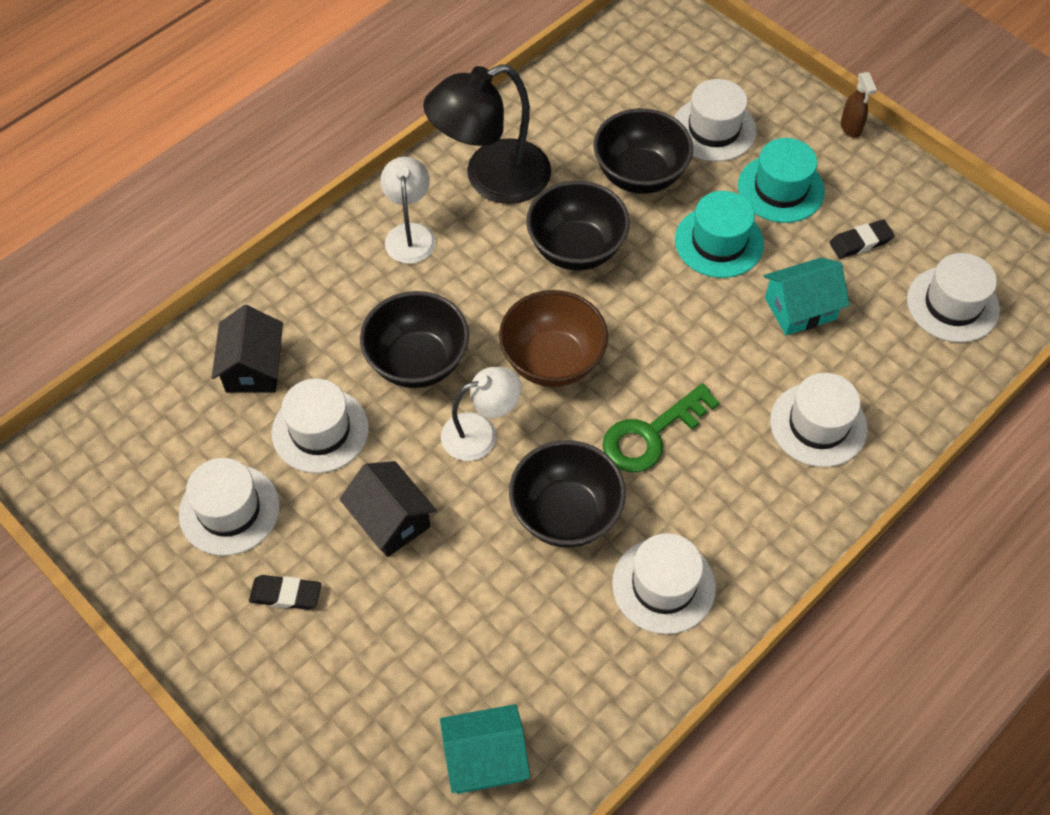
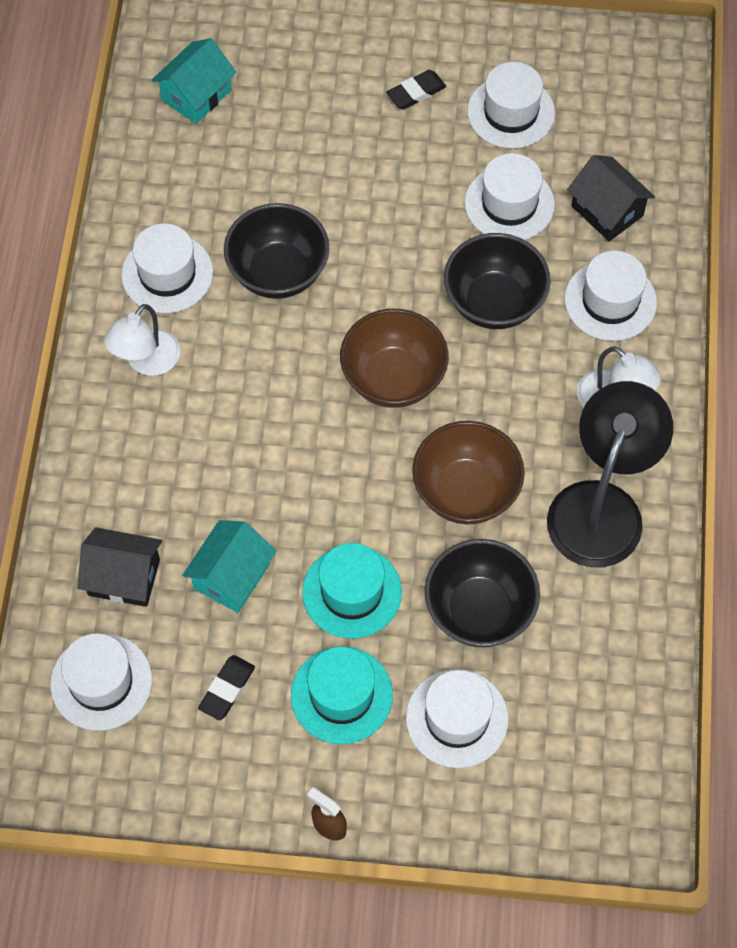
camera: 140 degrees right, 5 degrees up
(391, 520) = (396, 183): black house -> black house (124, 577)
(480, 433) = (394, 285): white lamp -> white lamp (146, 362)
(576, 249) = (466, 491): black bowl -> brown bowl
(651, 434) = (266, 375): green key -> none
(818, 424) = (142, 478): white hat -> white hat (610, 301)

